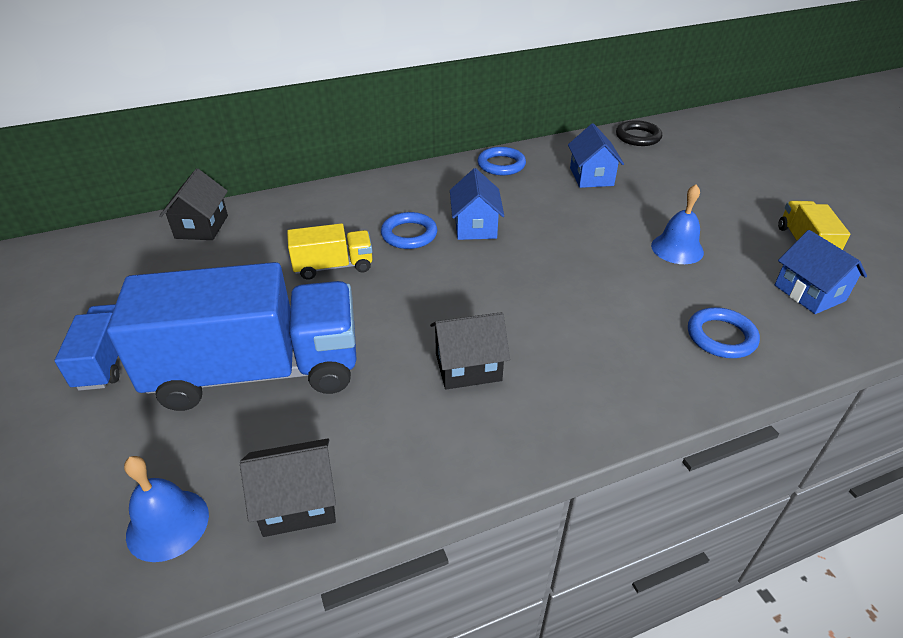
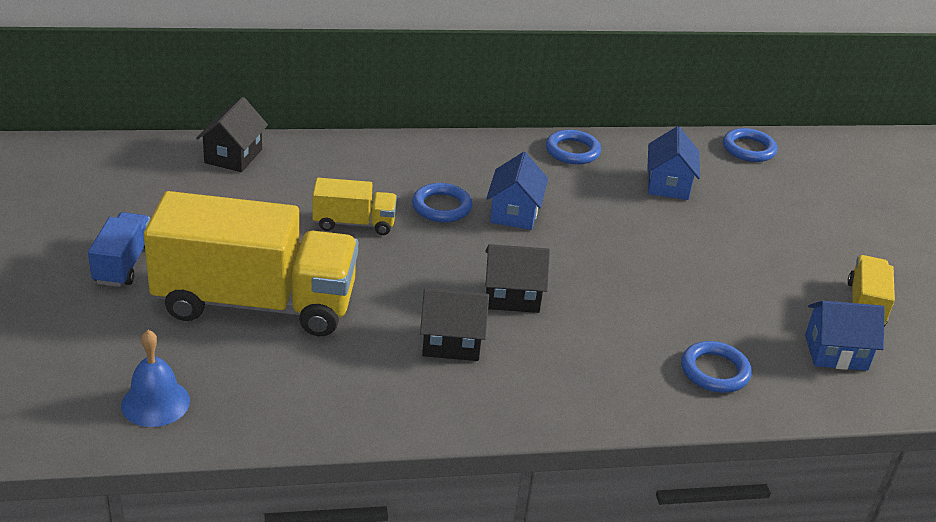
camera: 10 degrees right, 5 degrees down
(257, 371) = (255, 303): blue truck -> yellow truck
(298, 503) = (264, 412): black house -> black house (512, 296)
(638, 137) = (748, 149): black ring -> blue ring
(677, 248) = (720, 280): blue bell -> none
(809, 293) = (836, 352): blue house -> blue house turned 75 degrees counterclockwise

